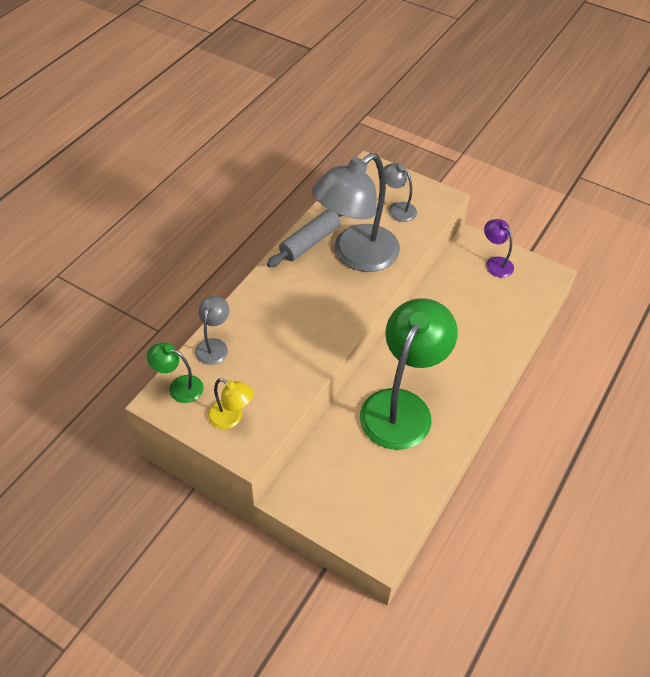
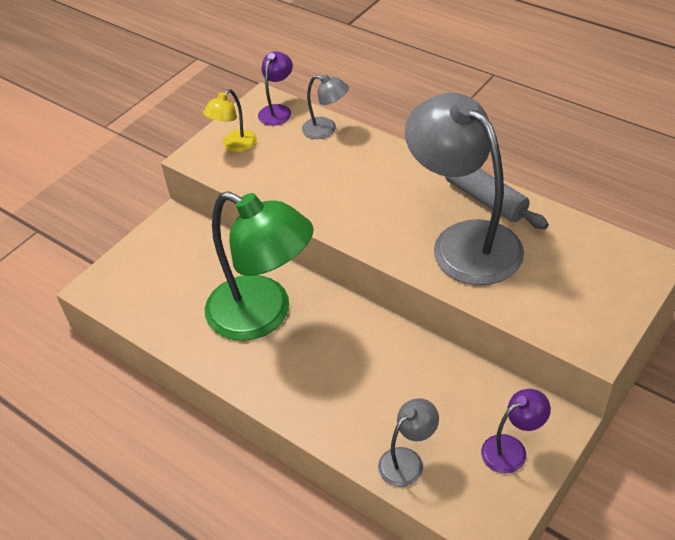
camera: 100 degrees right, 5 degrees down
(179, 387) = (277, 110): green lamp -> purple lamp
(397, 209) = (562, 289): grey lamp -> grey lamp (407, 460)

